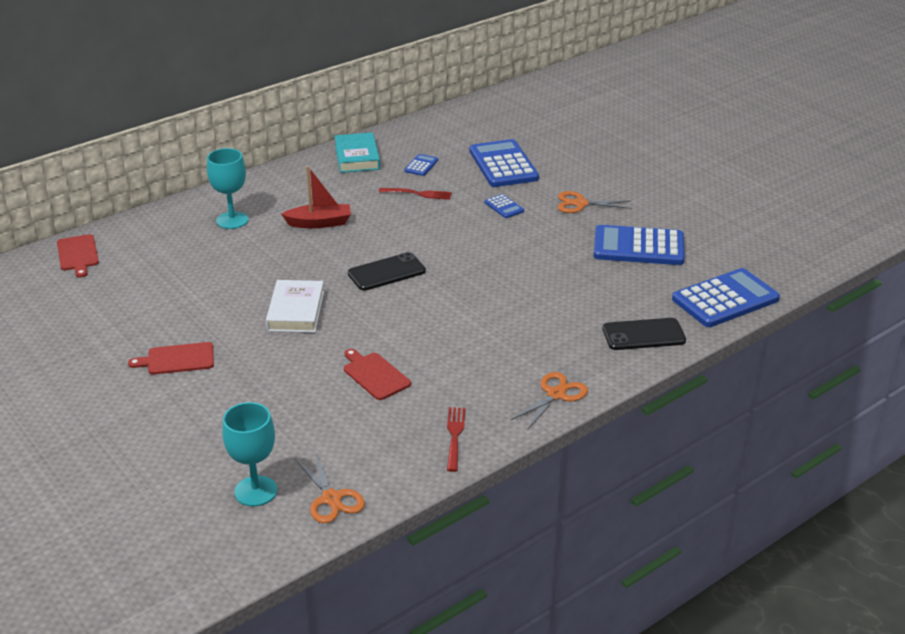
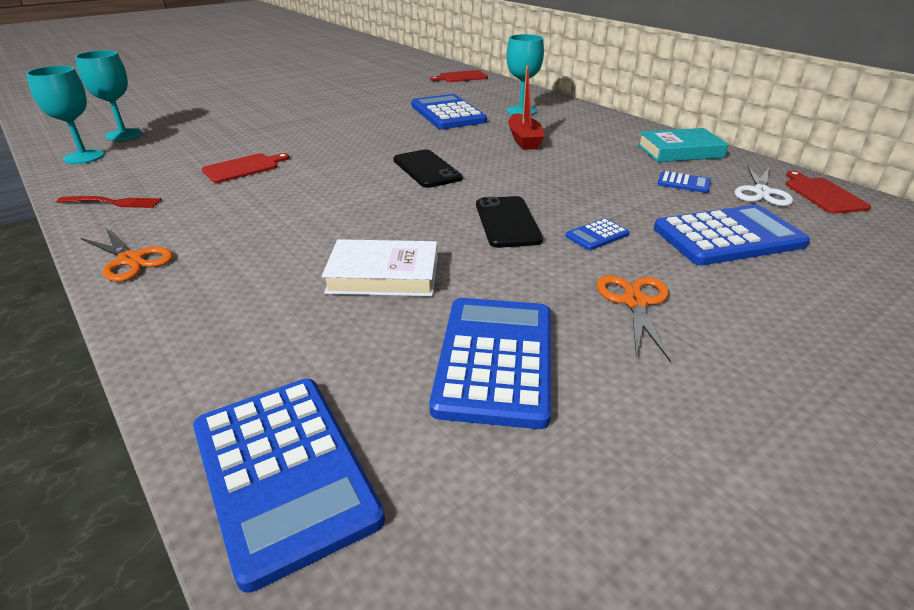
camera: 90 degrees right, 0 degrees up
(177, 359) = (310, 107): red cutting board -> red cutting board (823, 194)
(229, 263) = (447, 113): none -> blue calculator
(296, 311) = (364, 137): white book -> white book (383, 275)
(331, 498) = (84, 157): orange scissors -> turquoise goblet
(418, 194) = (608, 182): red fork -> none
(437, 142) = (761, 192): none -> white scissors
(643, 335) = (216, 343): black phone -> black phone (507, 222)

